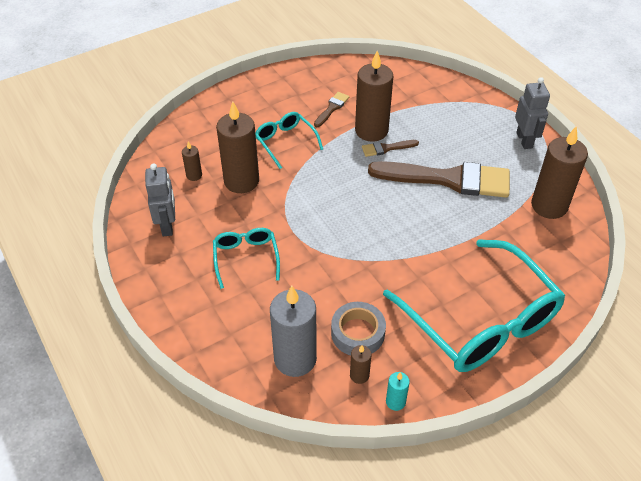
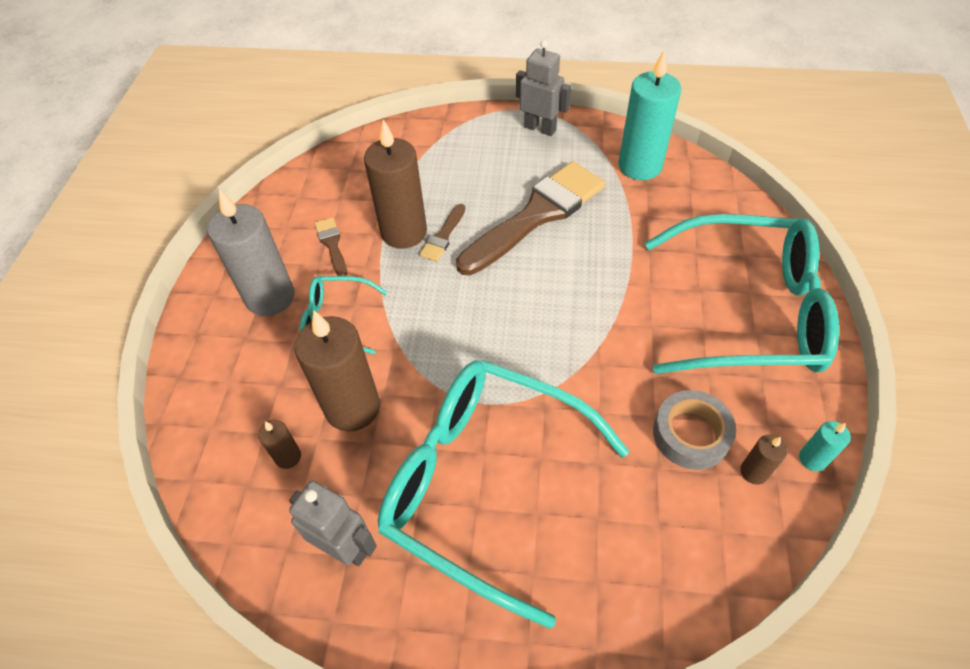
camera: 50 degrees left, 5 degrees up
(246, 258) = (484, 483): turquoise glasses -> turquoise glasses, size x2.13
(295, 359) = (687, 527): grey candle -> grey candle (270, 297)
(549, 206) = (640, 166): brown candle -> turquoise candle

